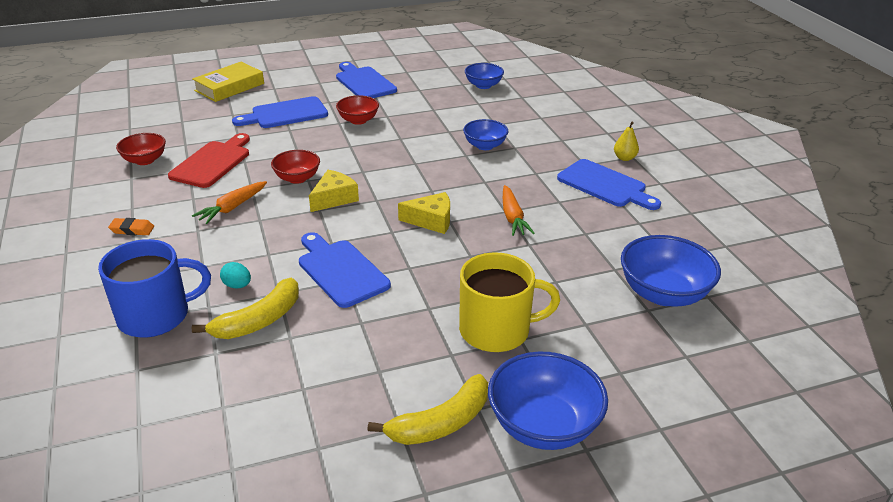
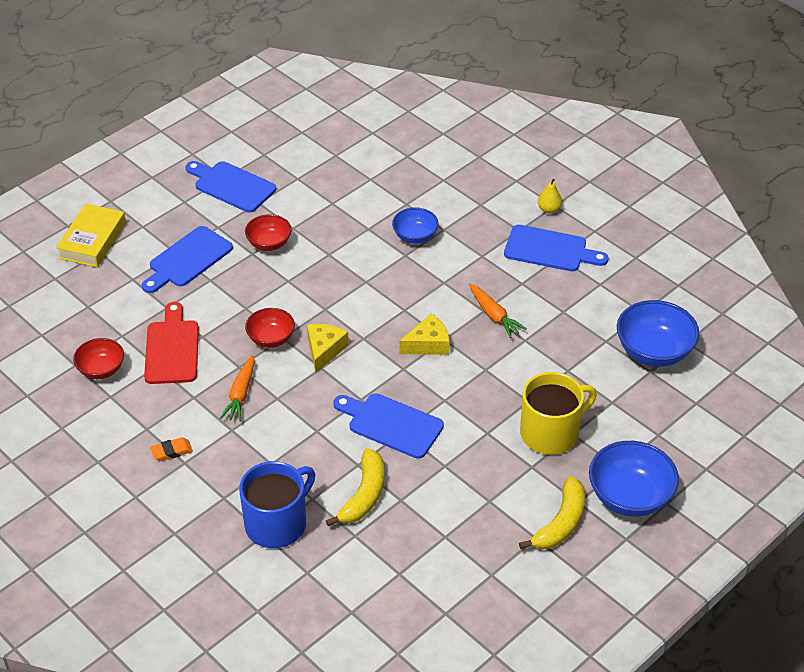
camera: 25 degrees left, 10 degrees up
(237, 285) = (318, 471): turquoise egg -> none
(483, 85) = (358, 150): blue bowl -> none

